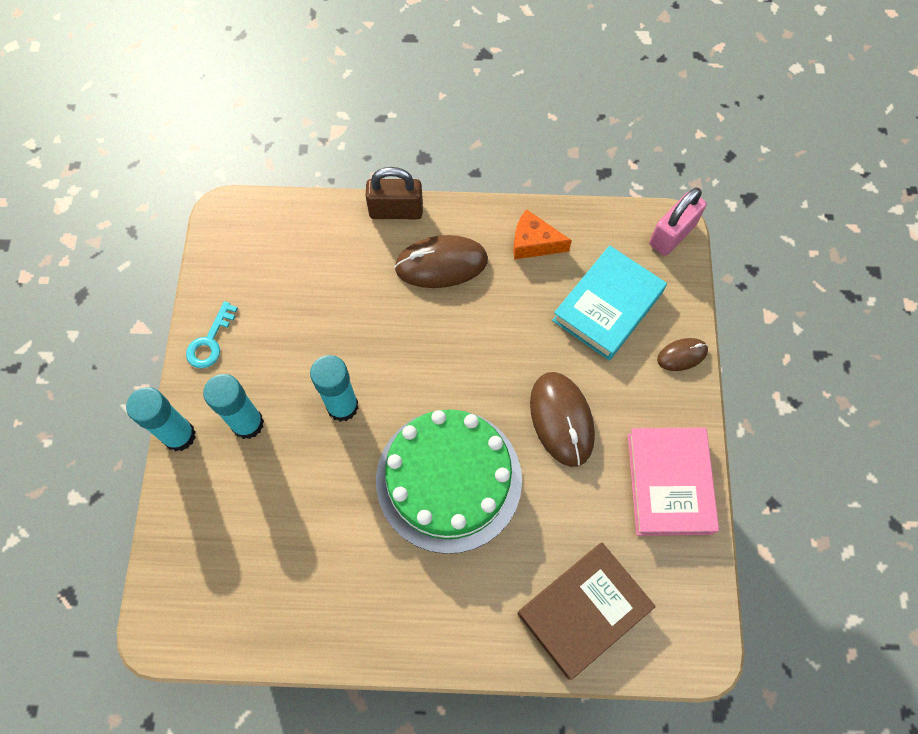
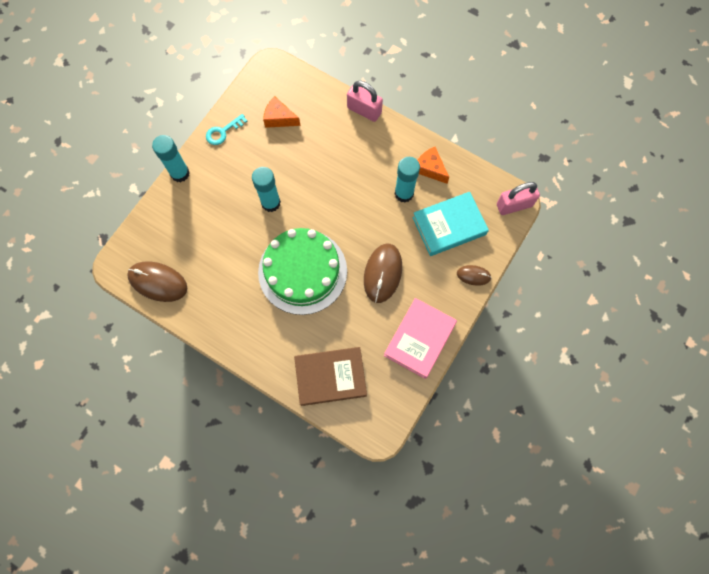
camera: 30 degrees right, 5 degrees up
(247, 423) = (217, 185): turquoise glue stick -> turquoise glue stick (404, 193)
(282, 281) = (279, 118): none -> orange cheese
(396, 211) = (364, 110): brown padlock -> pink padlock
(441, 264) = (370, 153): brown mouse -> brown mouse (158, 282)

